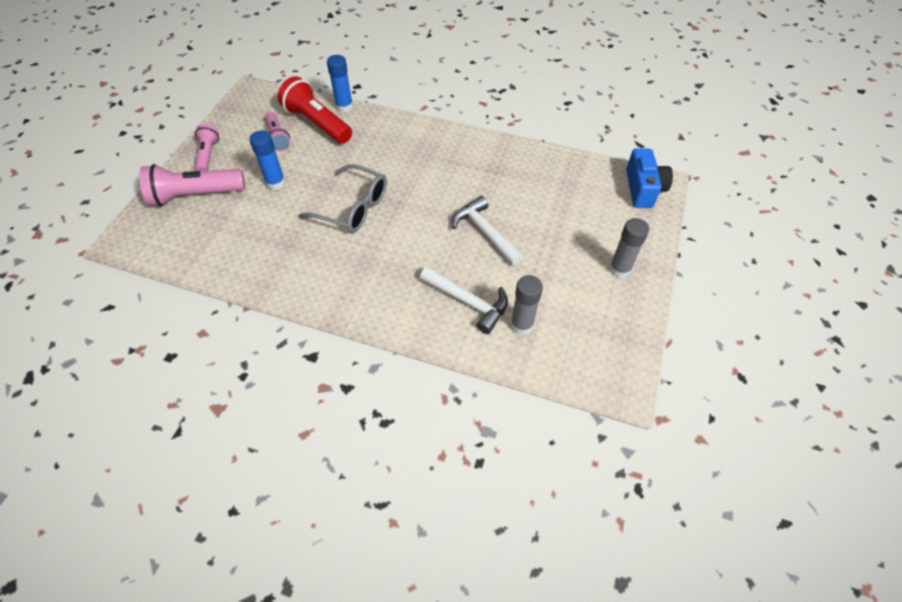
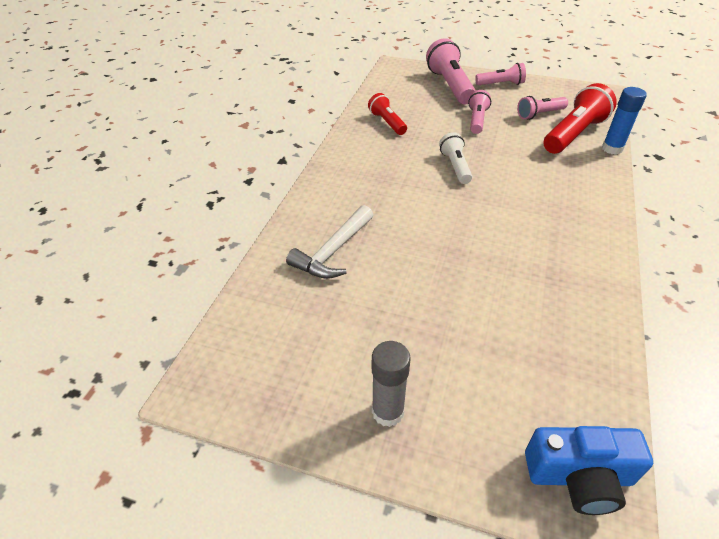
camera: 90 degrees right, 10 degrees down
(260, 255) = (387, 123): none -> red flashlight
(276, 183) = (477, 120): blue glue stick -> pink flashlight
(353, 208) = (455, 166): grey glasses -> white flashlight
(485, 232) = (438, 265): white hammer -> none
(522, 325) = (299, 295): grey glue stick -> none

